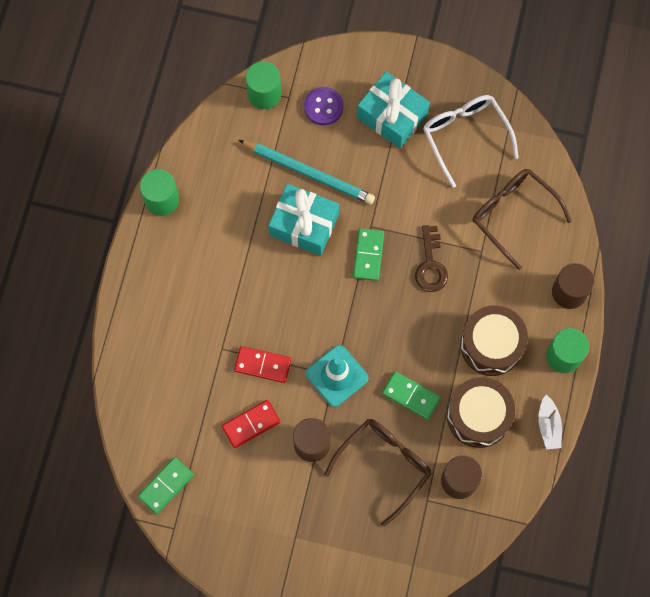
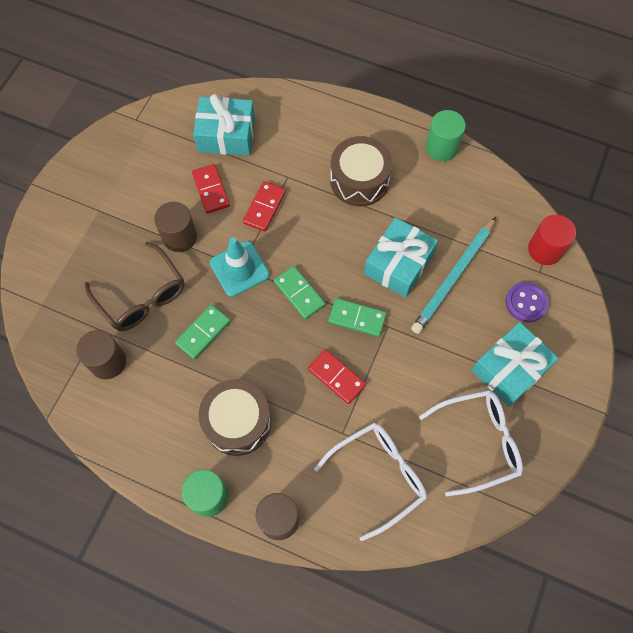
camera: 100 degrees right, 5 degrees down
(166, 486) = (174, 118): green domino -> green domino (299, 293)
(179, 423) = (226, 135): none -> turquoise gift
(264, 94) = (545, 249): green cylinder -> red cylinder
(430, 264) = (336, 377): brown key -> red domino
(478, 416) = (166, 393): brown drum -> brown drum (359, 180)
(513, 215) = (379, 476): brown glasses -> white glasses
(548, 425) = (138, 463): white boat -> none

